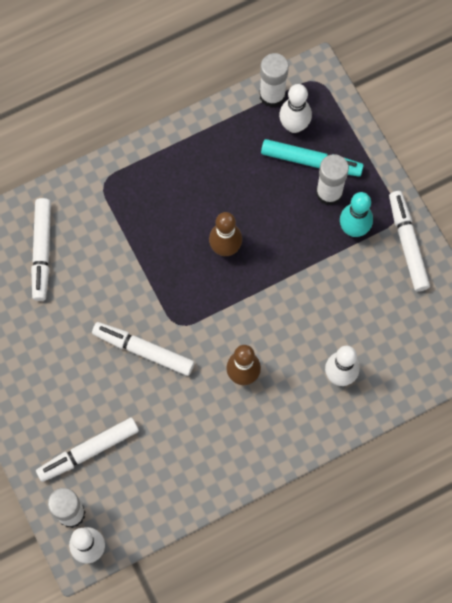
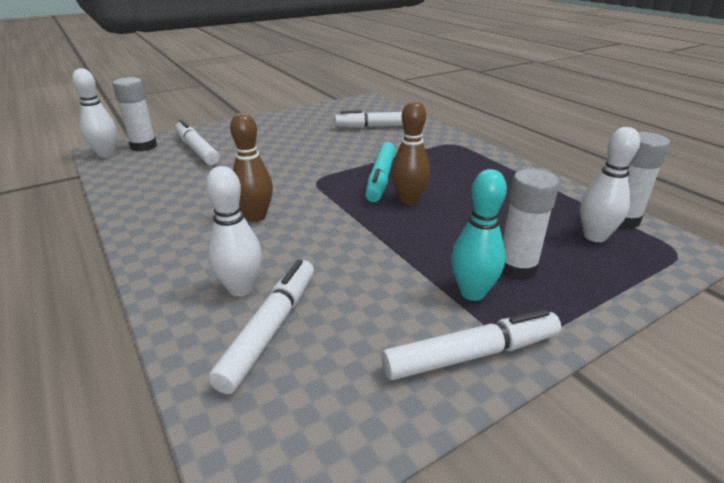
camera: 85 degrees right, 40 degrees down
(143, 351) = (289, 166): white marker -> white marker (270, 329)
(311, 161) = (554, 251): turquoise marker -> turquoise marker (381, 178)

